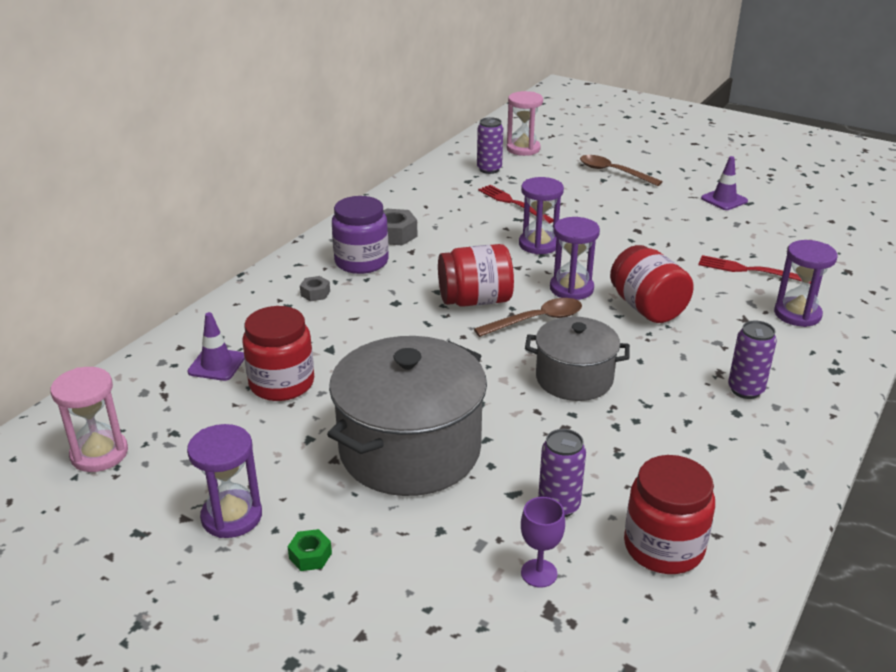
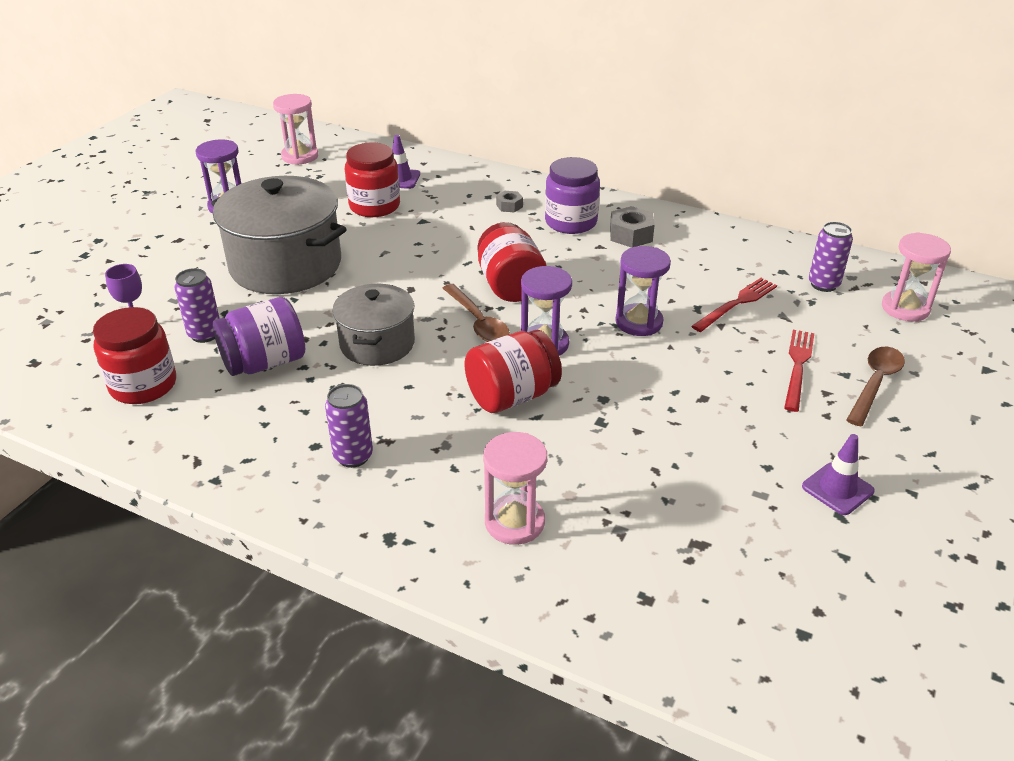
camera: 85 degrees right, 5 degrees up
(310, 556) = (183, 237): green nut -> none
(612, 453) = (265, 363): none -> purple jar
(751, 270) = (621, 492): red fork -> red fork (798, 366)
(797, 314) = (514, 522): purple hourglass -> pink hourglass

